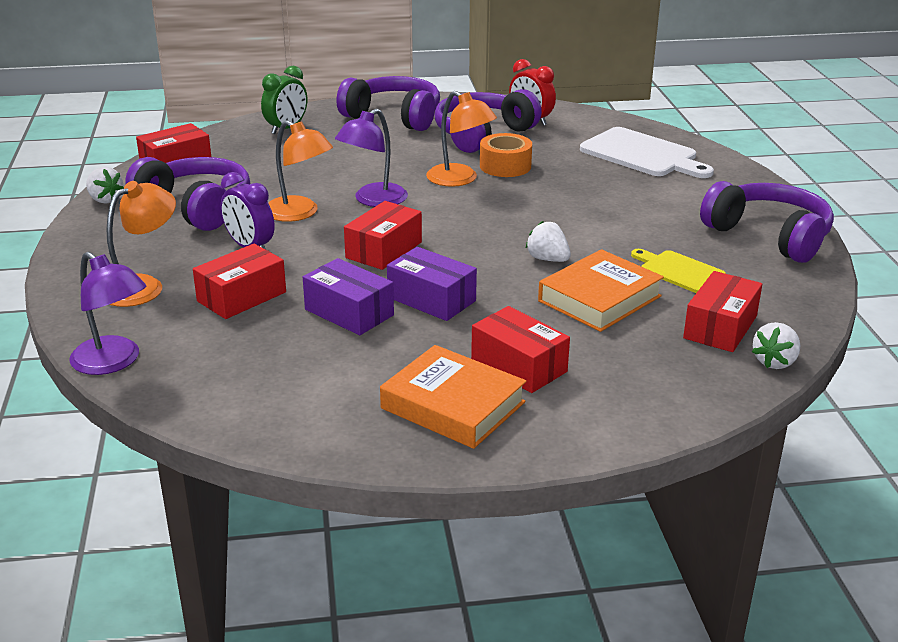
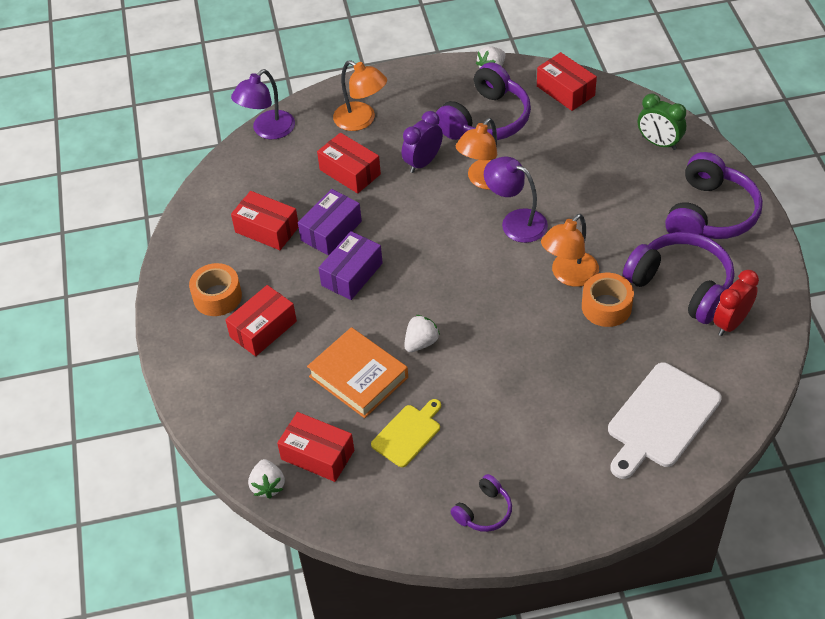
camera: 90 degrees right, 20 degrees up
(384, 250) = (427, 239): red box -> red box (267, 229)
(453, 405) = (217, 297): orange book -> orange tape
(769, 236) = (484, 511): purple headphones -> purple headphones, size x0.50
(775, 362) = (268, 486): white strawberry -> white strawberry turned 135 degrees counterclockwise

